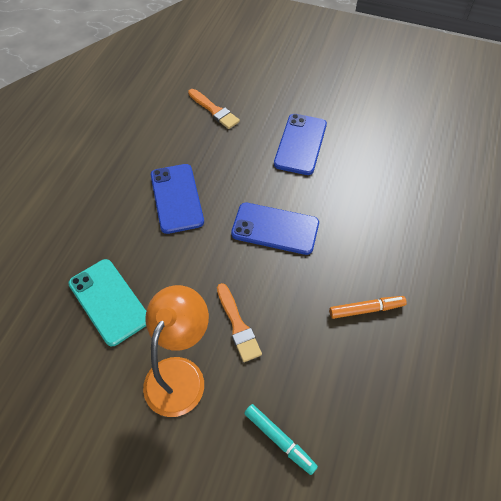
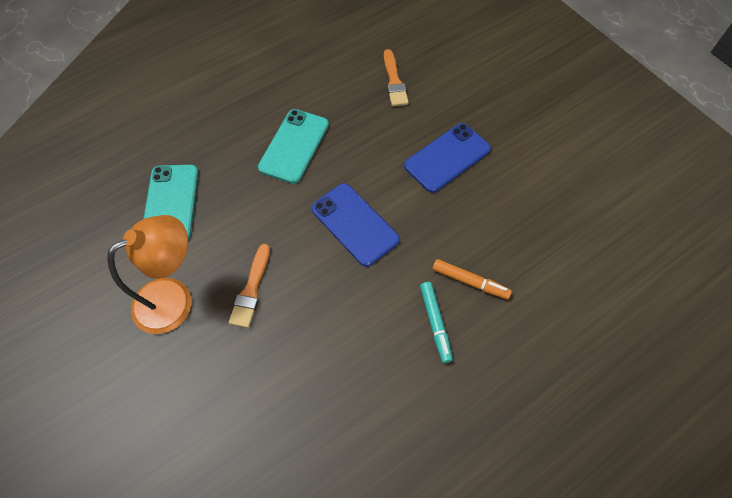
camera: 35 degrees right, 5 degrees up
(177, 198) = (294, 146): blue phone -> turquoise phone
(279, 440) = (203, 408): turquoise marker -> turquoise marker (435, 323)
(366, 309) = (372, 350): orange marker -> orange marker (470, 281)

